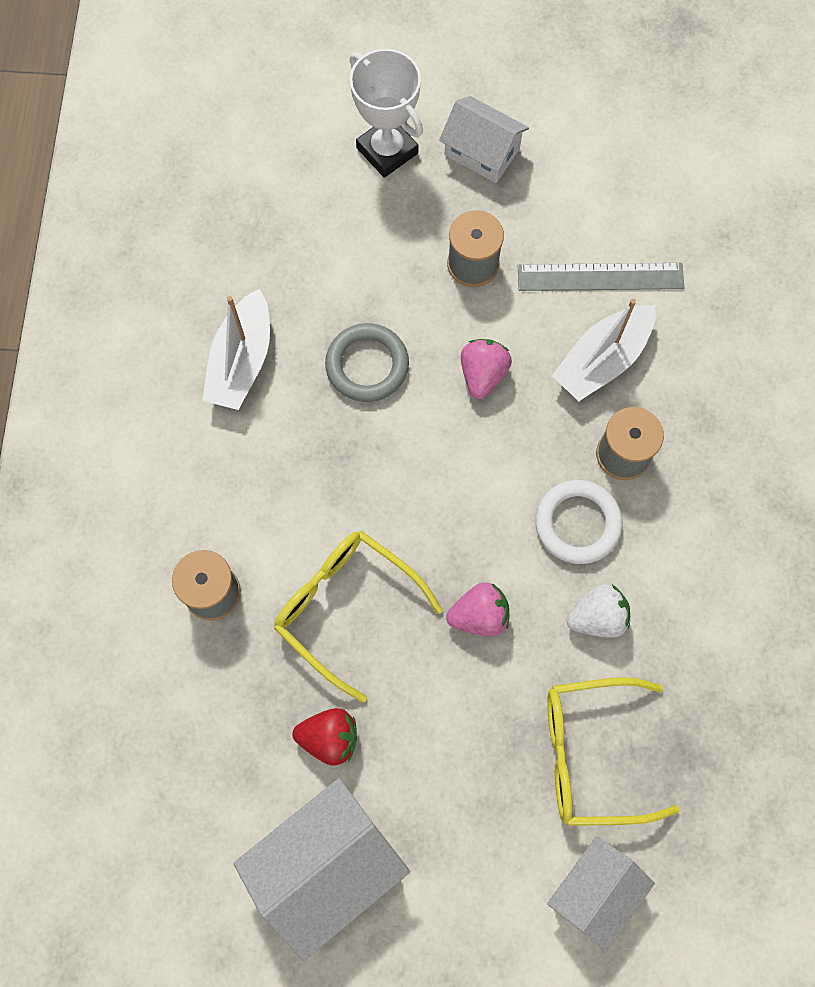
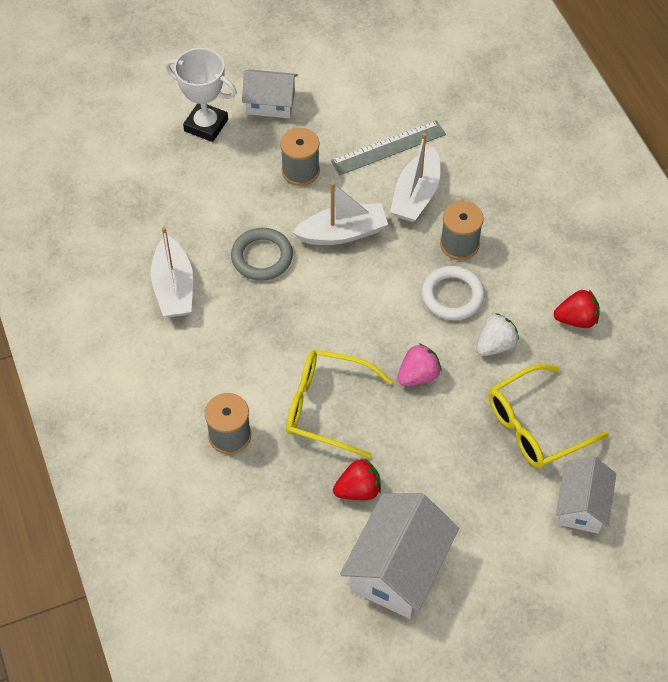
camera: 25 degrees left, 15 degrees down
(483, 374) = (342, 233): pink strawberry -> white boat
(721, 628) = (576, 319): none -> red strawberry

